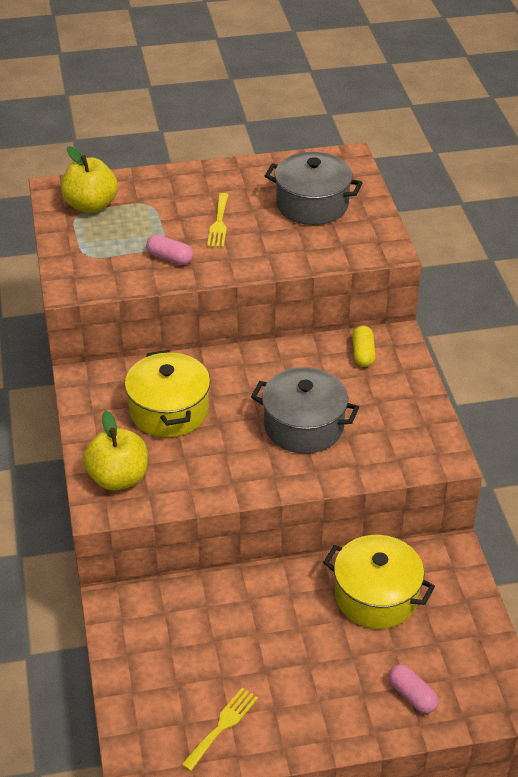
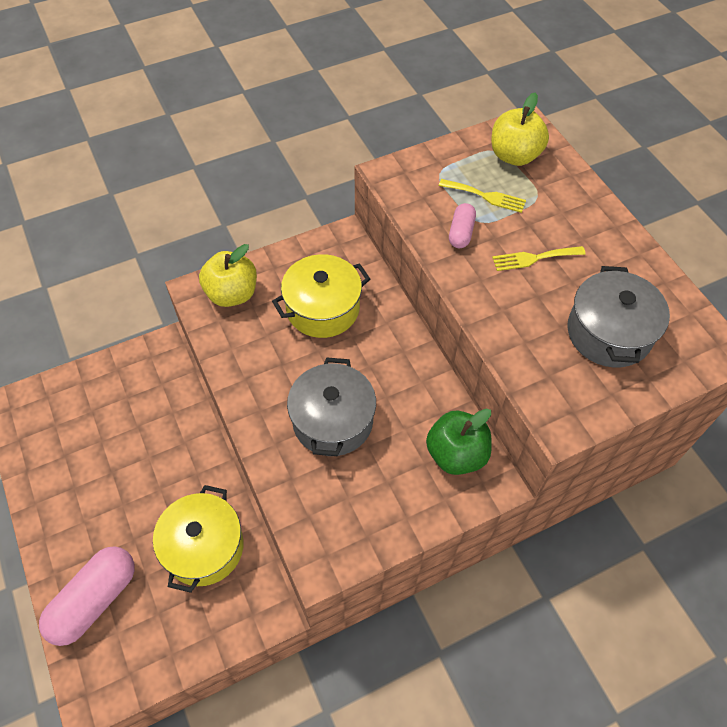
camera: 75 degrees right, 15 degrees up
(222, 726) = (53, 453): yellow fork -> yellow fork (486, 196)
(363, 354) = (456, 454): yellow capsule -> green apple
(412, 695) = (94, 600): pink capsule -> pink capsule, size x1.91

